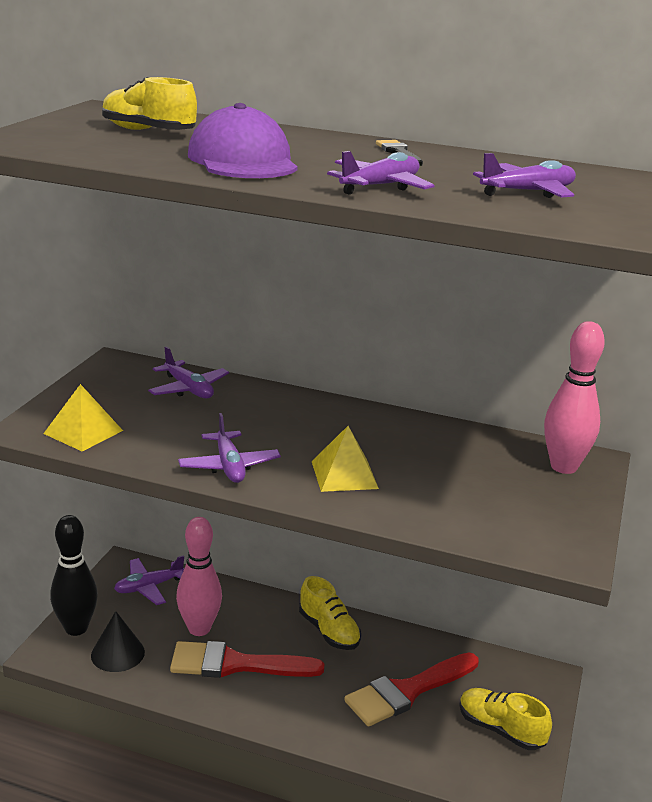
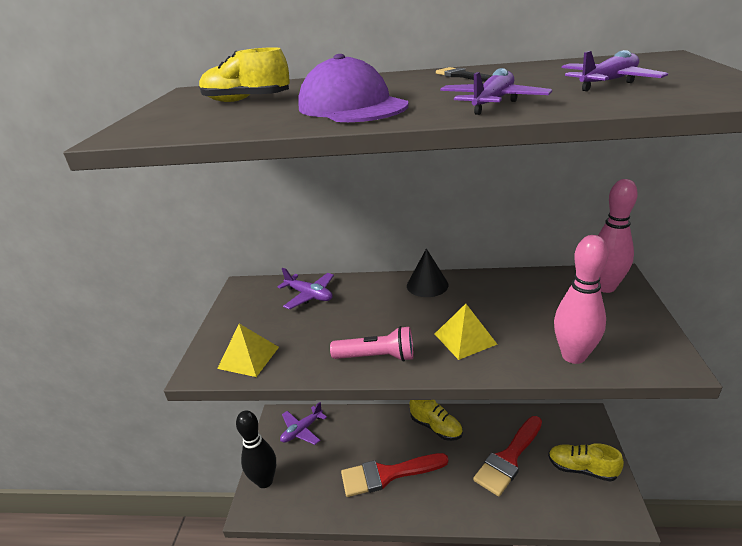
camera: 10 degrees left, 5 degrees up
(117, 653) = (302, 493): black cone -> black cone (427, 285)
(199, 629) = (350, 453): pink bowling pin -> pink bowling pin (573, 356)
(229, 466) = (377, 357): purple plane -> pink flashlight

